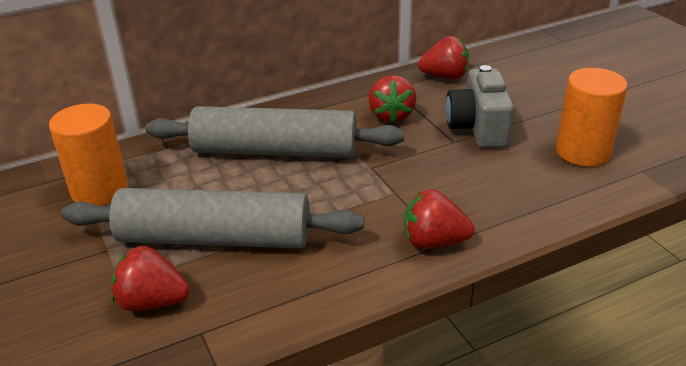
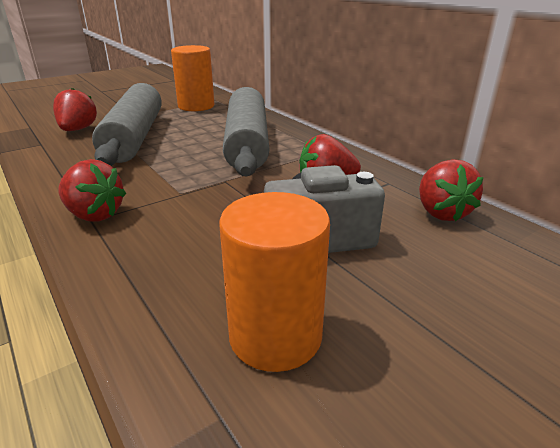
camera: 80 degrees right, 5 degrees down
(433, 242) = (94, 215): red strawberry -> red strawberry turned 120 degrees clockwise

